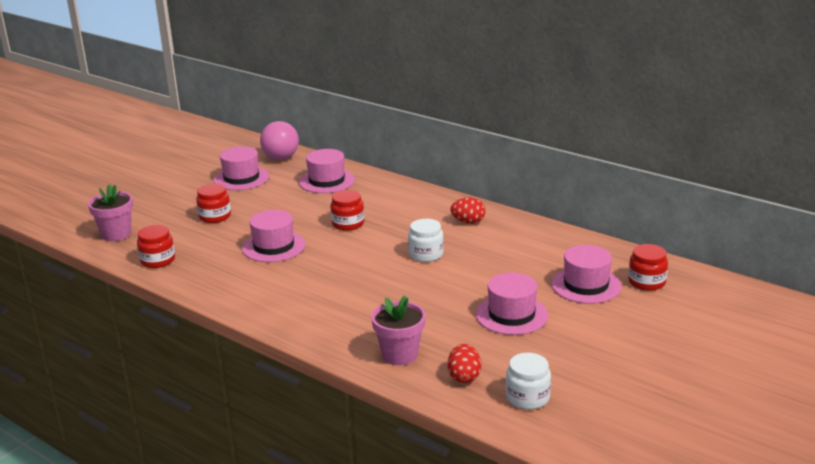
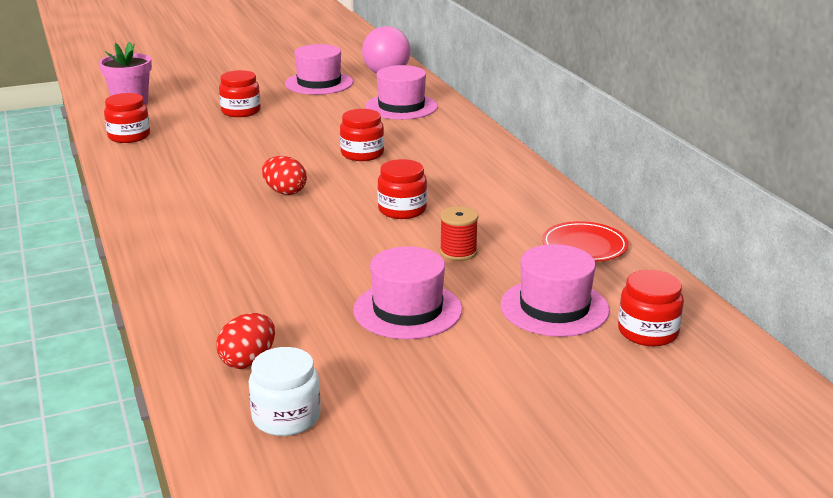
camera: 30 degrees right, 0 degrees up
(274, 246) = (253, 154): pink hat -> none
(400, 355) = (215, 308): pink flower pot -> none
(426, 254) = (402, 210): white jar -> red jar
(468, 222) = (502, 189): red egg -> red egg (285, 192)
(494, 270) = (458, 252): none -> red spool
(558, 243) = (584, 246): none -> red plate

